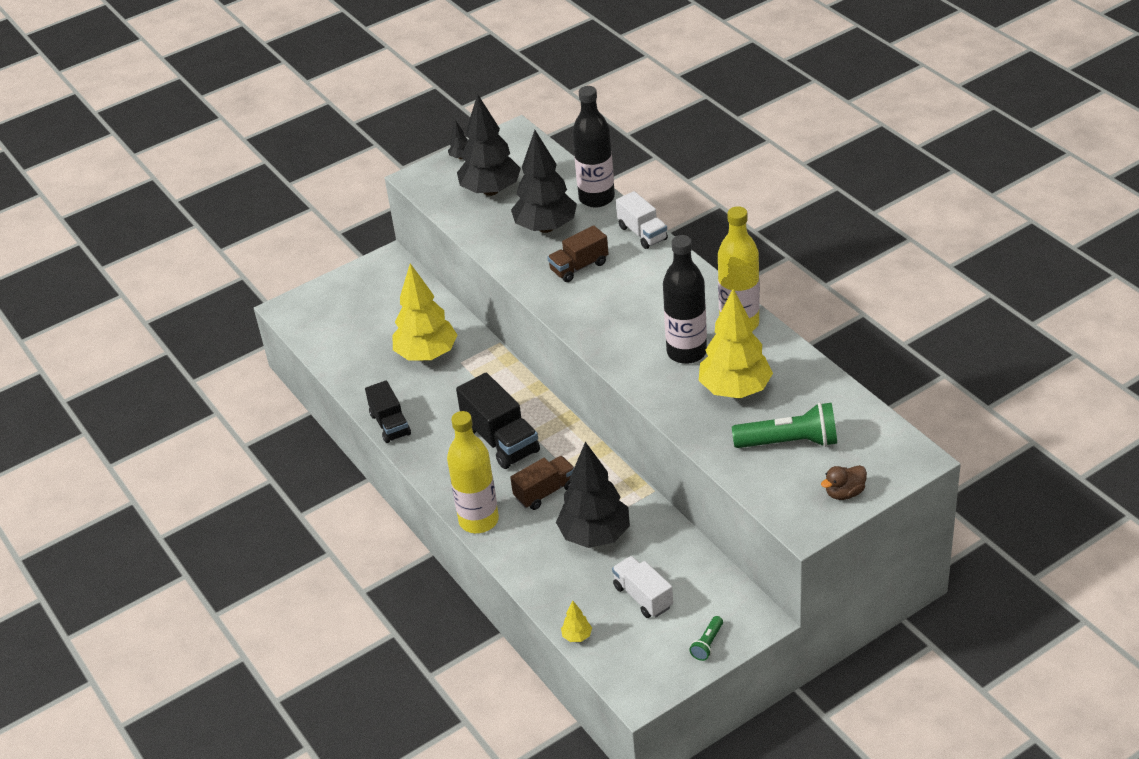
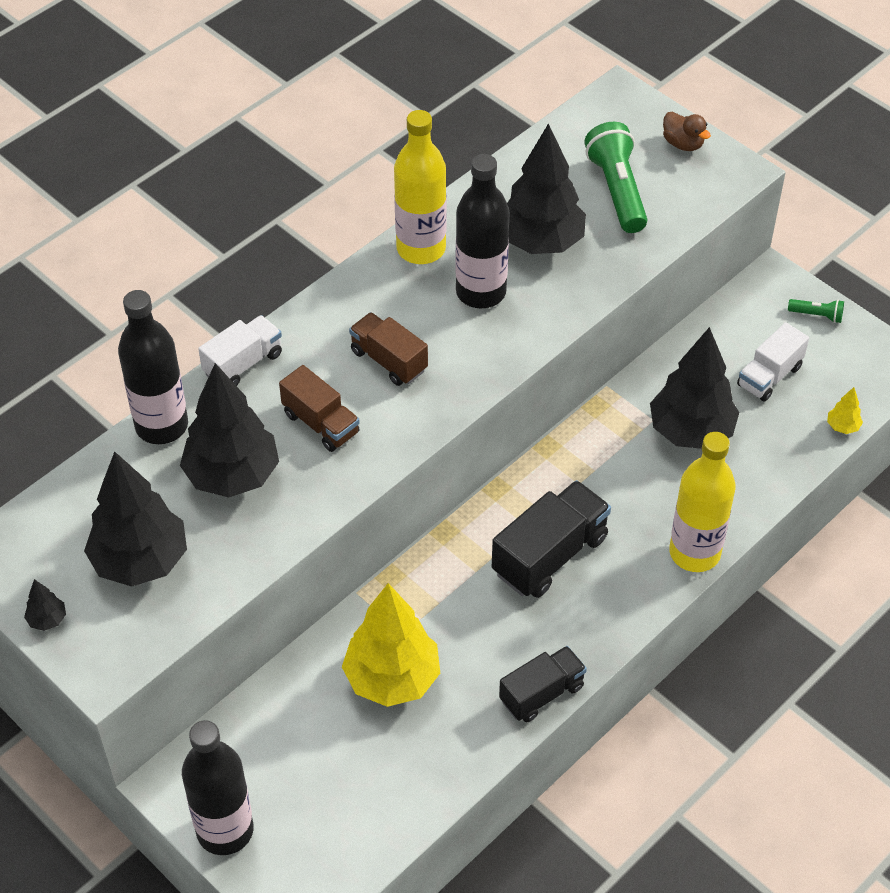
camera: 105 degrees left, 10 degrees up
(349, 281) = (225, 830): none -> black bottle
(545, 492) = (632, 491): brown truck -> brown truck (389, 360)
(735, 390) = (541, 242): yellow tree -> black tree

